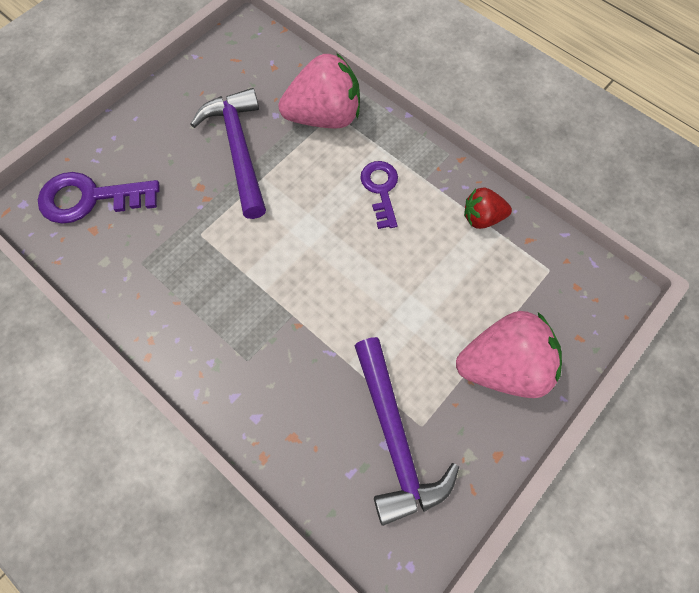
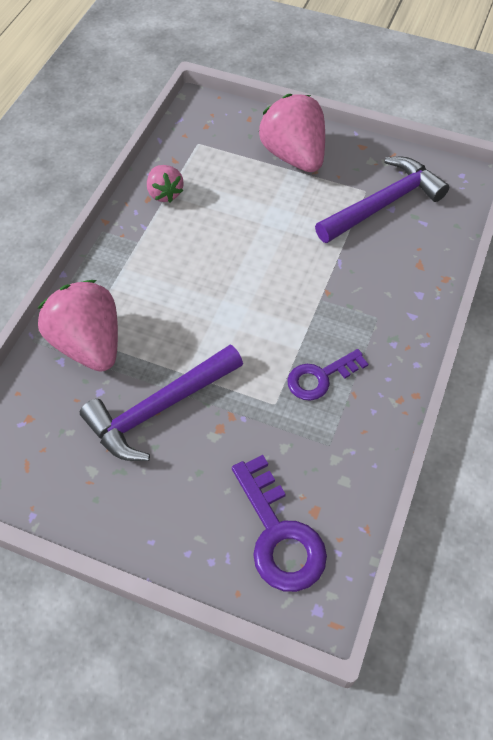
camera: 110 degrees left, 10 degrees down
(381, 190) = (163, 271): purple key -> purple key (321, 377)
(482, 218) = (165, 193): red strawberry -> pink strawberry

